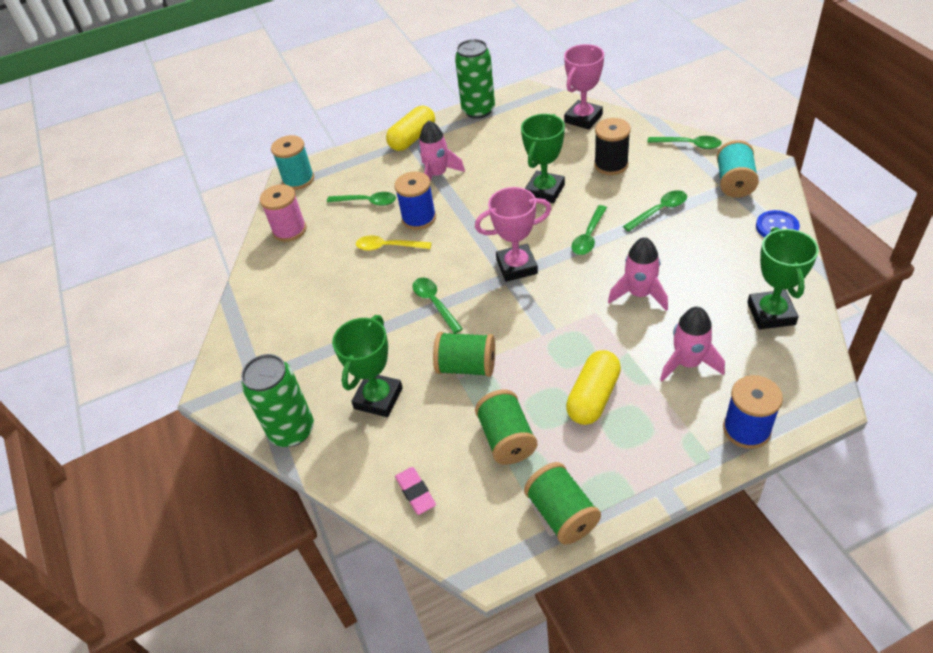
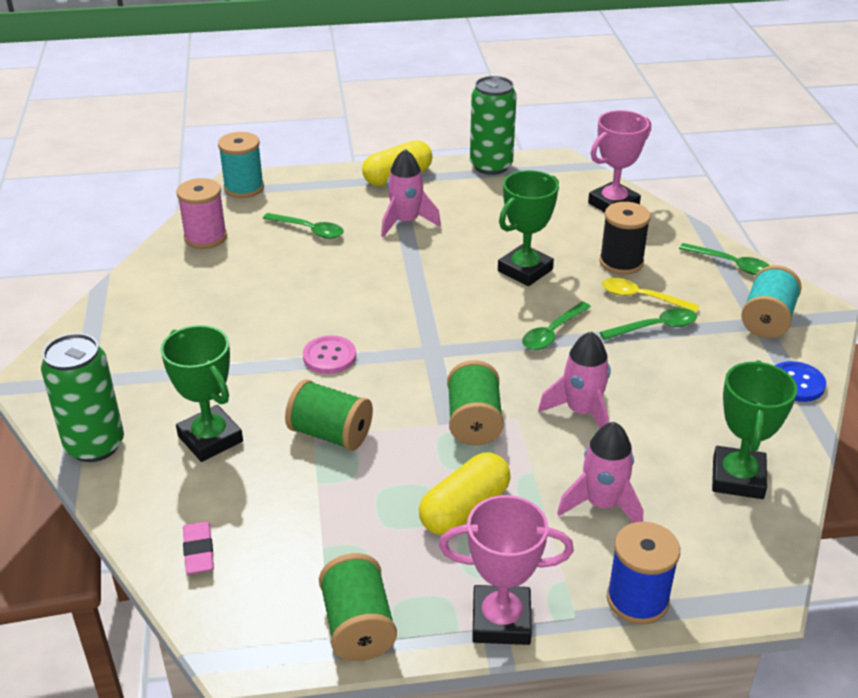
camera: 10 degrees right, 10 degrees down
(378, 398) = (210, 439): green trophy -> green trophy turned 75 degrees counterclockwise
(388, 247) = (308, 283): yellow spoon -> yellow spoon (641, 297)
(419, 218) = (359, 262): blue spool -> none
(434, 303) = (329, 356): green spoon -> pink button
(507, 438) = (336, 525): green spool -> green spool (474, 421)
(517, 266) = (447, 343): pink trophy -> pink trophy (501, 620)

